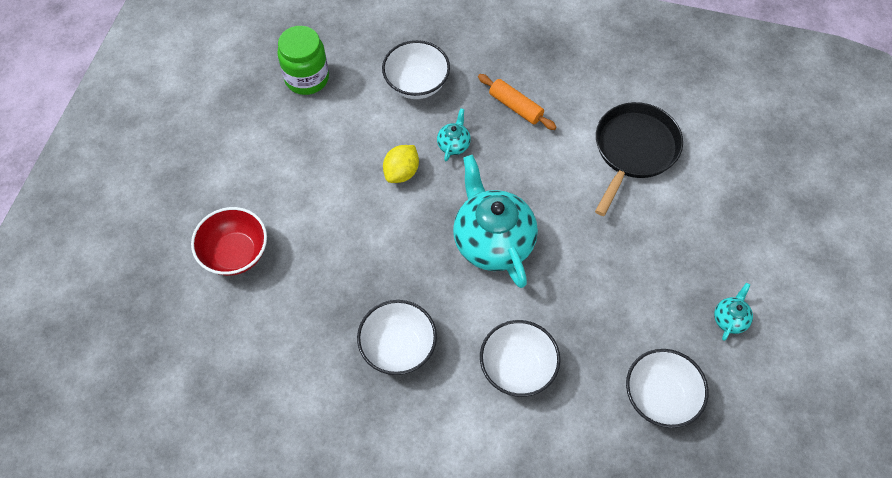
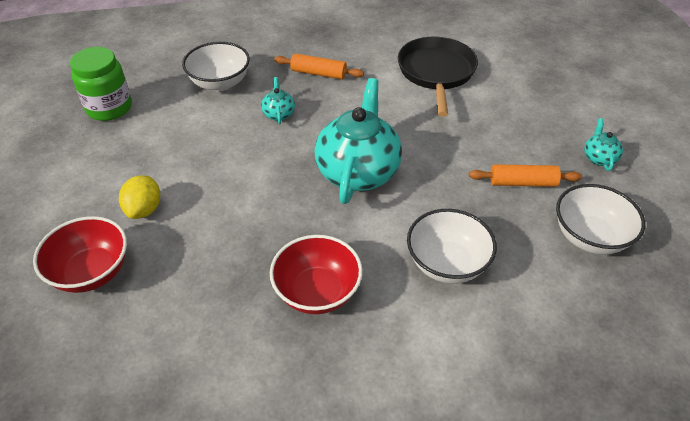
camera: 25 degrees left, 15 degrees down
(398, 347) = (317, 292): white bowl -> red bowl
(401, 172) = (240, 148): yellow lemon -> yellow lemon (144, 209)
(492, 241) = (358, 172): turquoise teapot -> turquoise teapot turned 60 degrees clockwise
(636, 315) = (522, 183): none -> orange rolling pin

